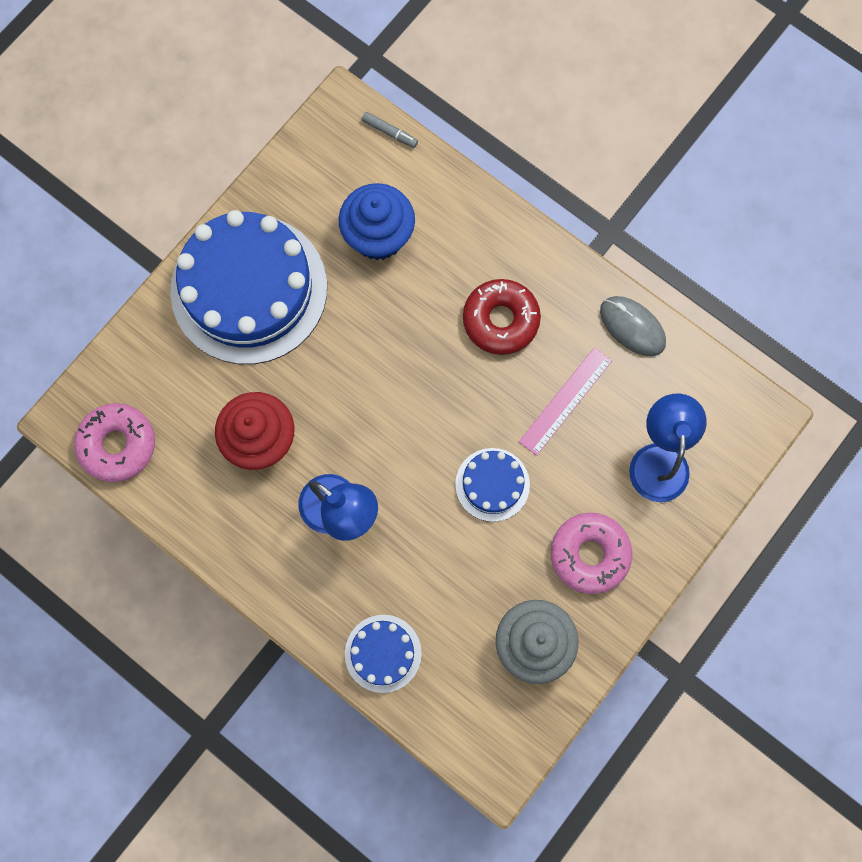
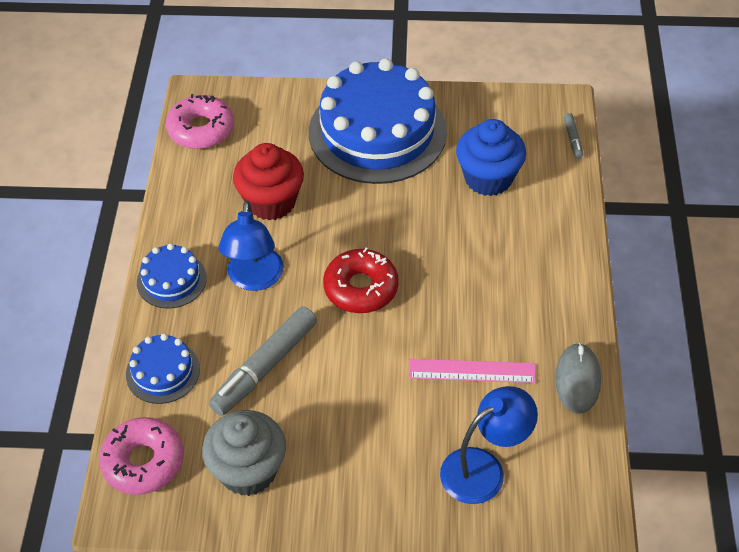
camera: 55 degrees right, 25 degrees down
(440, 564) = (265, 367): none -> grey marker
(492, 484) = (358, 363): blue cake -> blue cake (171, 280)
(500, 320) = (496, 289): red donut -> red donut (361, 288)
(589, 554) = (357, 466): pink donut -> pink donut (143, 462)

